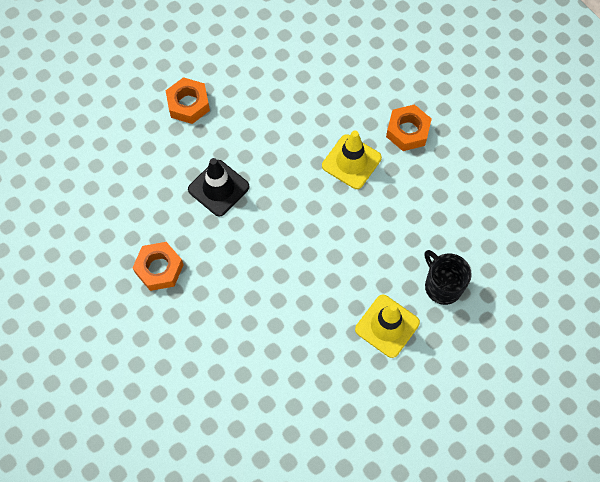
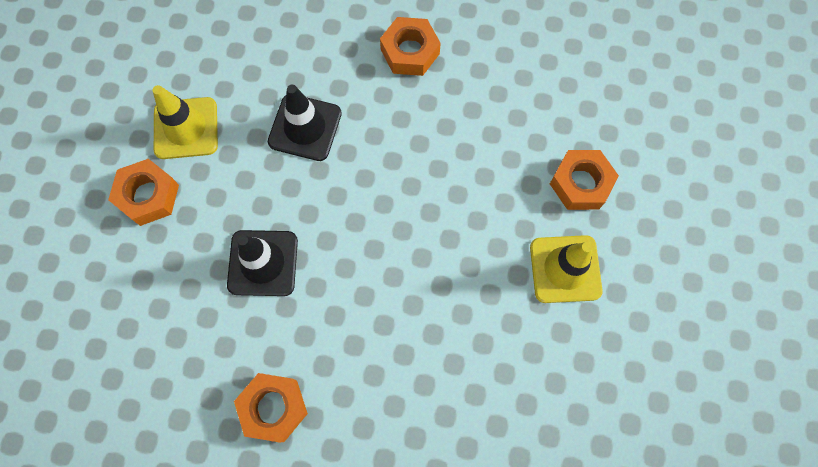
camera: 40 degrees left, 5 degrees up
(306, 130) = (305, 127): none -> black traffic cone
(351, 162) = (381, 125): yellow traffic cone -> yellow traffic cone (186, 128)
(442, 286) = (580, 183): black mug -> orange nut

